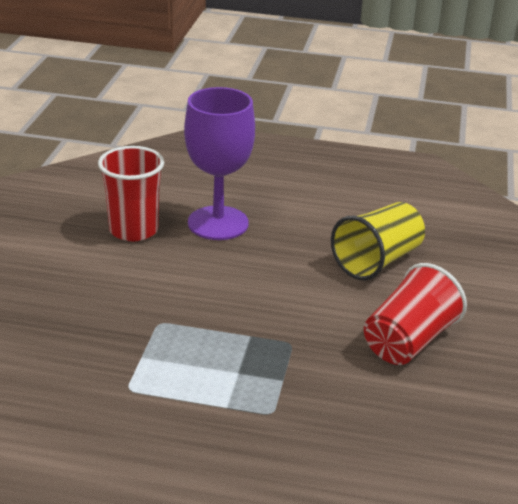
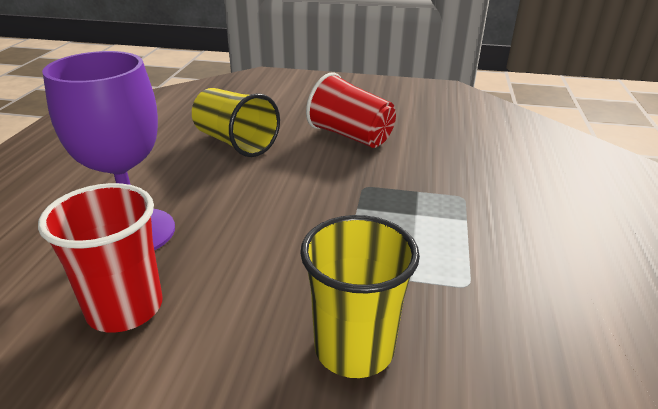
camera: 90 degrees left, 0 degrees up
(74, 322) = (354, 348): none -> yellow cup

